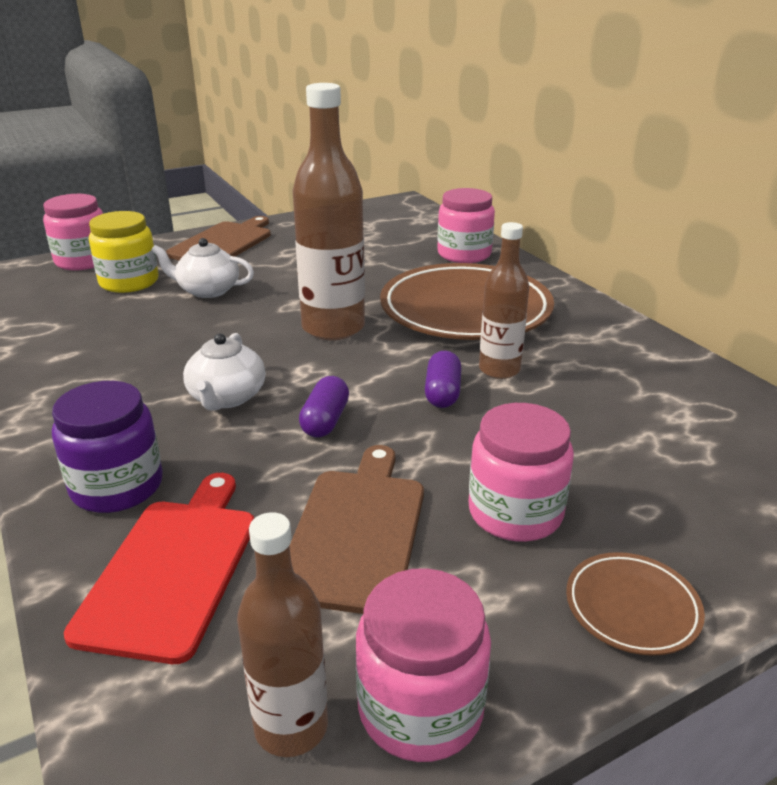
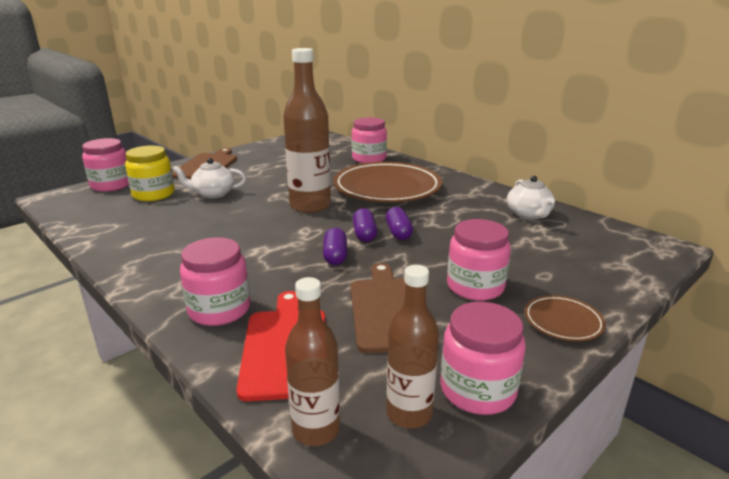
camera: 15 degrees left, 5 degrees down
(117, 486) = (219, 310): purple jar -> pink jar
(227, 397) = (263, 251): white teapot -> white teapot (529, 214)
(388, 388) = (364, 234): none -> purple capsule
(499, 370) = (425, 217): brown bottle -> brown bottle (316, 430)

